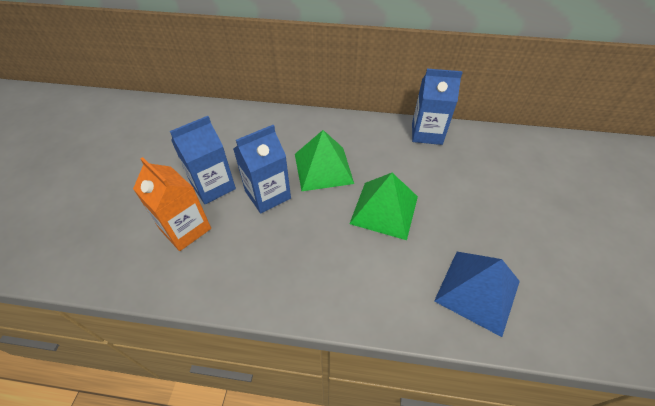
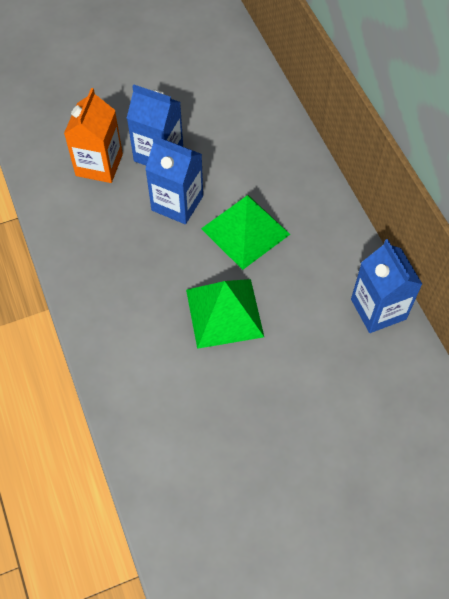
camera: 60 degrees right, 10 degrees up
(477, 290) = (173, 432): blue pyramid -> none

